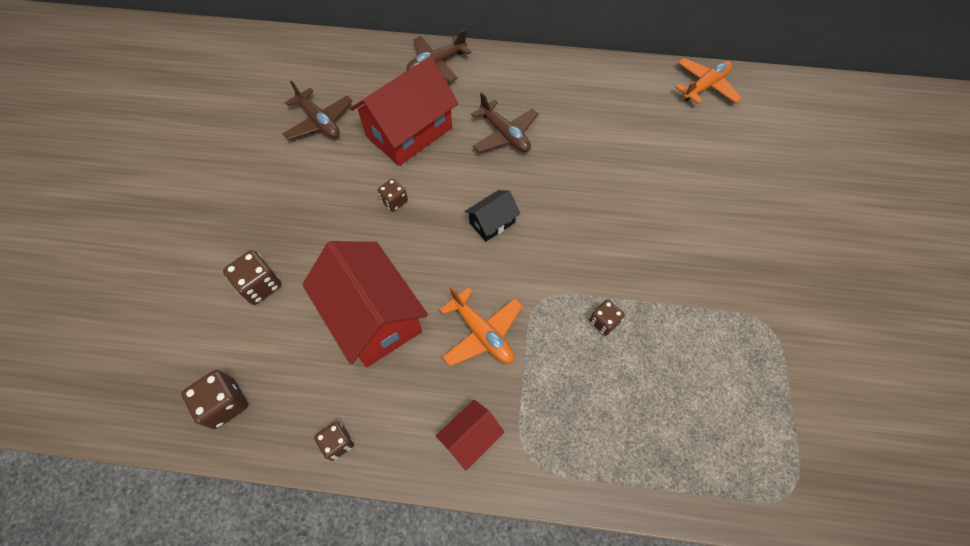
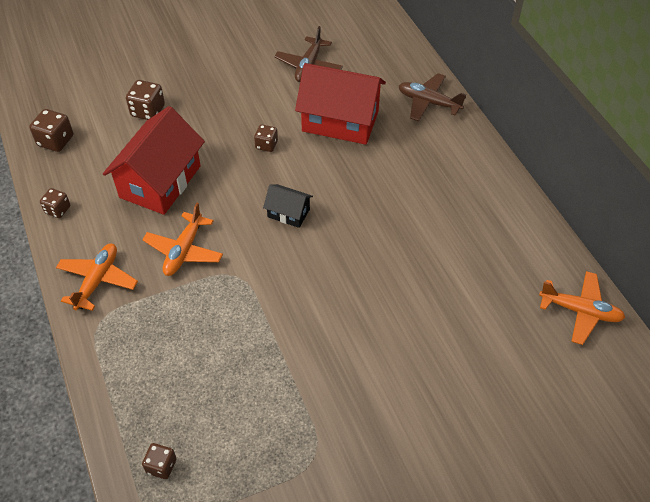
camera: 60 degrees right, 10 degrees down
(470, 437) = (98, 280): red house -> orange plane
(505, 134) = (387, 181): brown plane -> none
(603, 322) = (241, 326): brown dice -> brown dice (161, 466)

